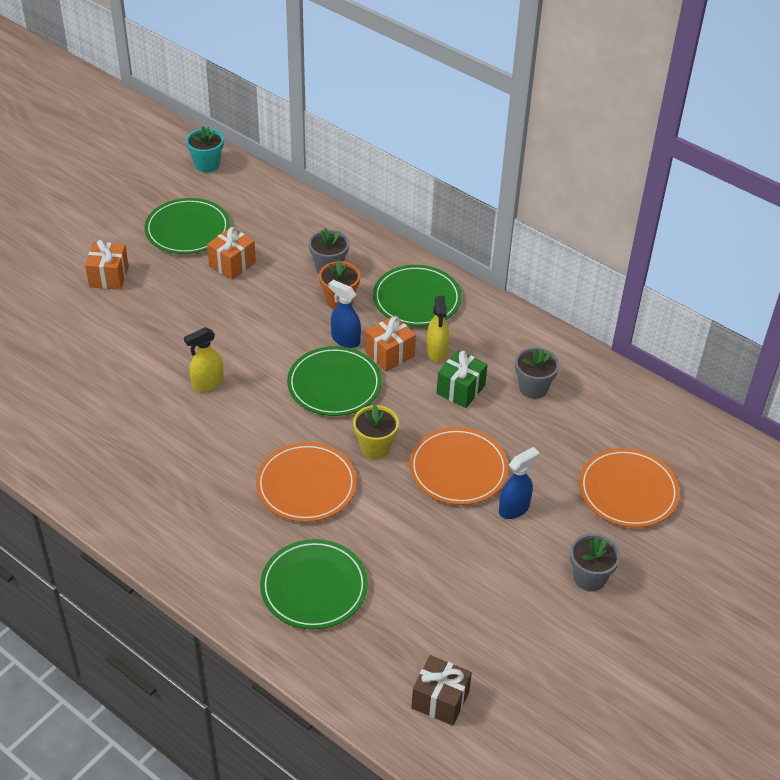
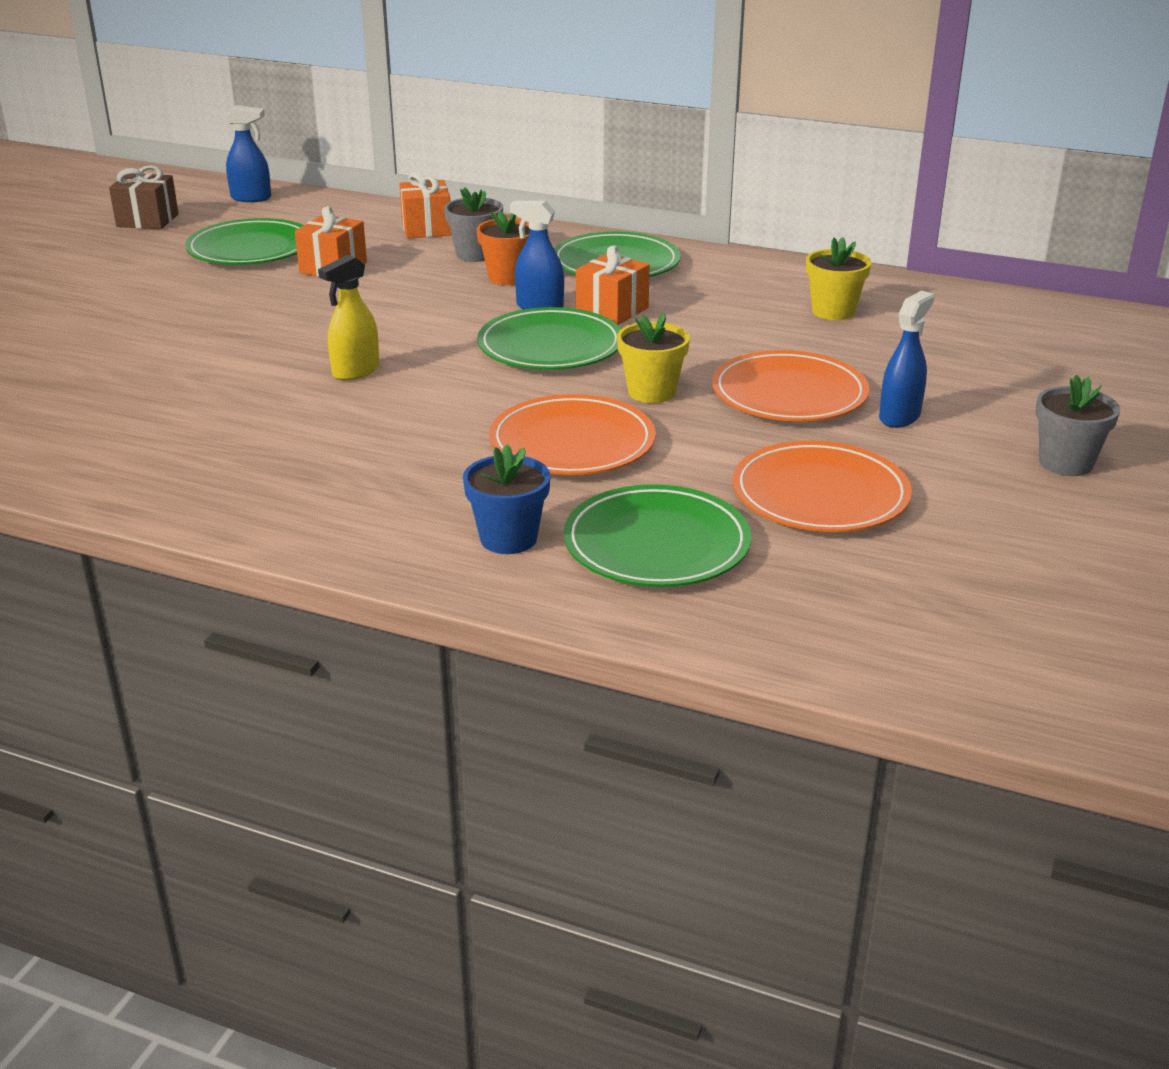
camera: 15 degrees left, 15 degrees down
(109, 277) = (149, 300): orange gift -> orange gift (426, 228)
(207, 165) = (251, 198): turquoise flower pot -> blue spray bottle
(236, 562) = (508, 538): none -> blue flower pot
(436, 352) = (676, 300): yellow spray bottle -> none
(440, 700) = (958, 631): brown gift -> brown gift (147, 220)
(460, 389) = (735, 326): green gift -> none
(533, 388) = (833, 311): grey flower pot -> yellow flower pot
(628, 491) = (1041, 377): orange plate -> orange plate (820, 494)

